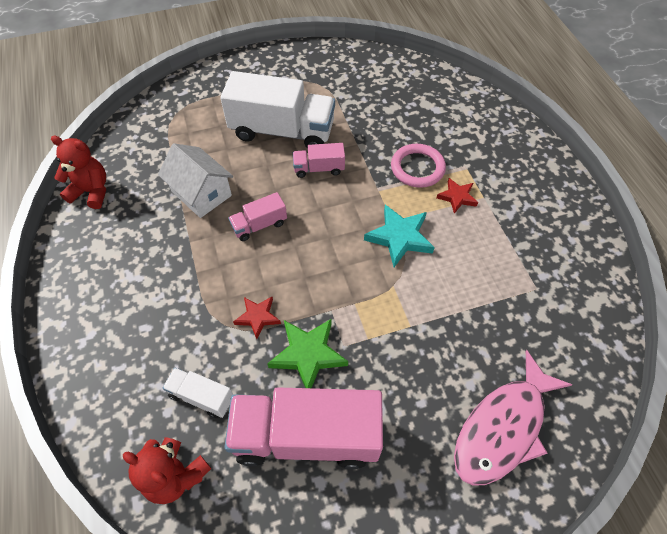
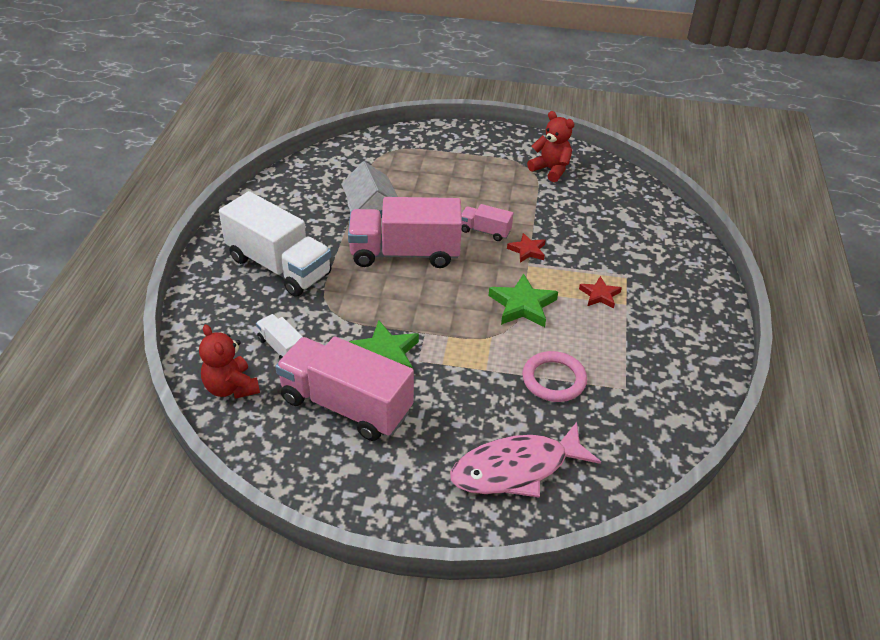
camera: 25 degrees right, 15 degrees down
(91, 192) = (284, 184): red teddy bear -> red teddy bear (551, 169)
(258, 317) = (360, 314): red star -> red star (527, 250)
(259, 225) = (405, 253): pink truck -> pink truck, size x2.11
(282, 131) = (471, 193): white truck -> white truck (279, 266)
(399, 237) = (522, 305): turquoise star -> green star
(417, 168) = (577, 261): pink ring -> pink ring (554, 379)

